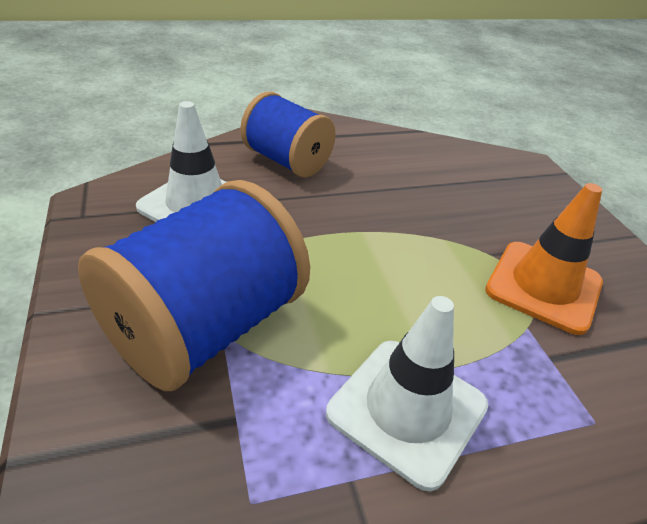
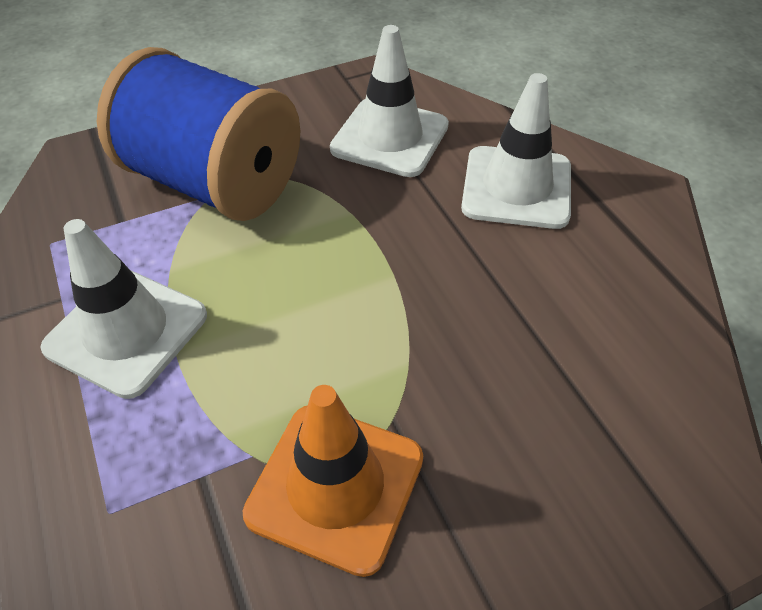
camera: 85 degrees right, 10 degrees up
(286, 161) = (516, 187): blue spool -> white traffic cone

